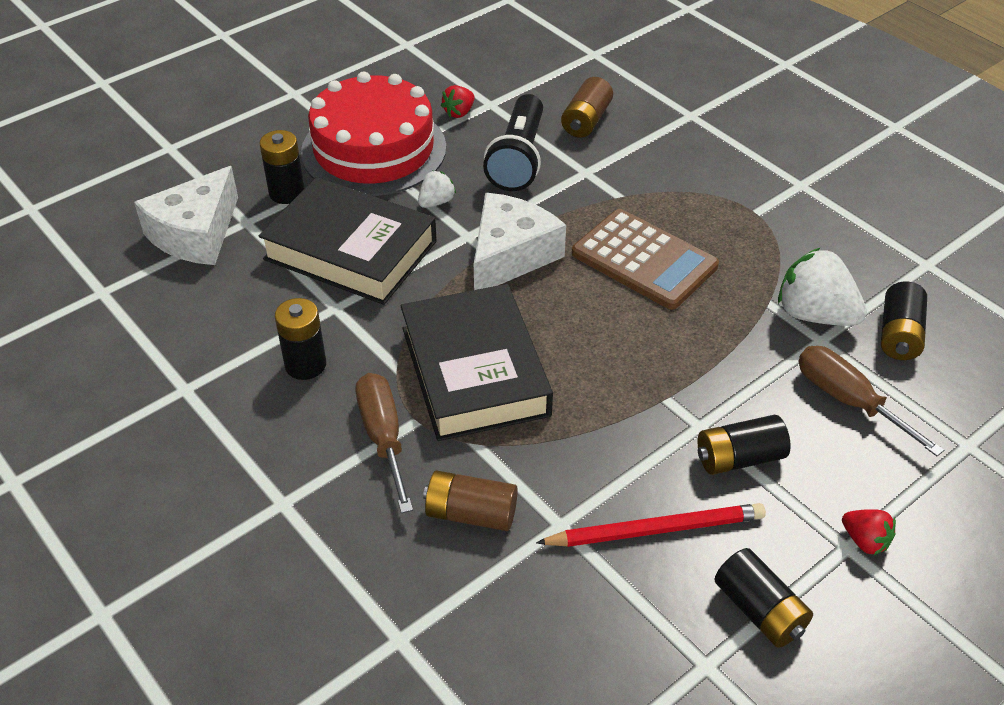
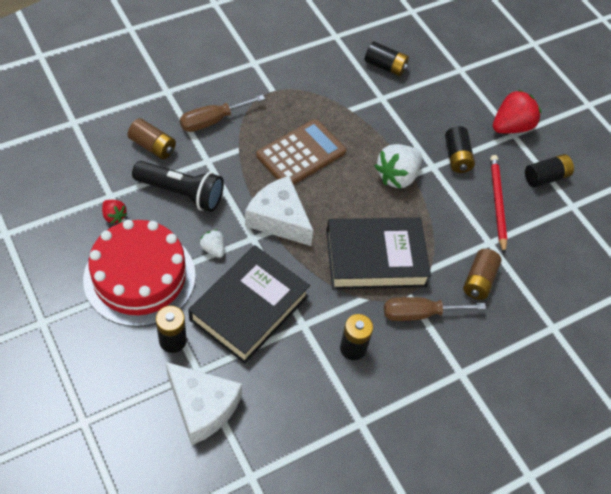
camera: 85 degrees left, 10 degrees up
(814, 315) = (363, 94): white strawberry -> white strawberry (397, 176)
(848, 401) = (426, 102): brown screwdriver -> brown screwdriver (212, 121)
(865, 541) = (511, 127): red strawberry -> red strawberry, size x1.93

